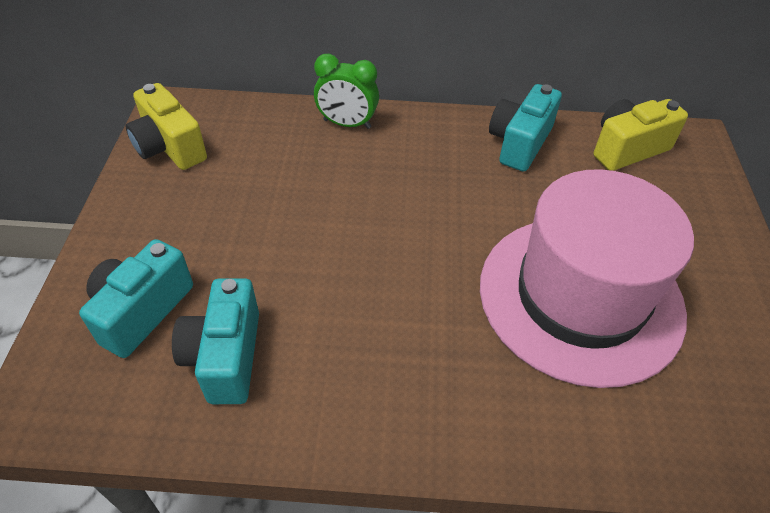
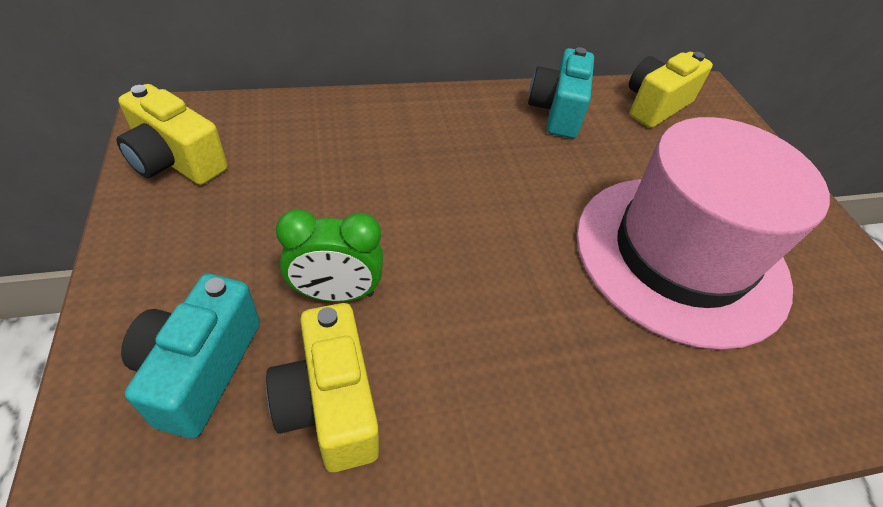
camera: 20 degrees left, 0 degrees up
(225, 356) = (330, 404): turquoise camera -> yellow camera
(347, 124) = (376, 112): green clock -> green clock (336, 293)

